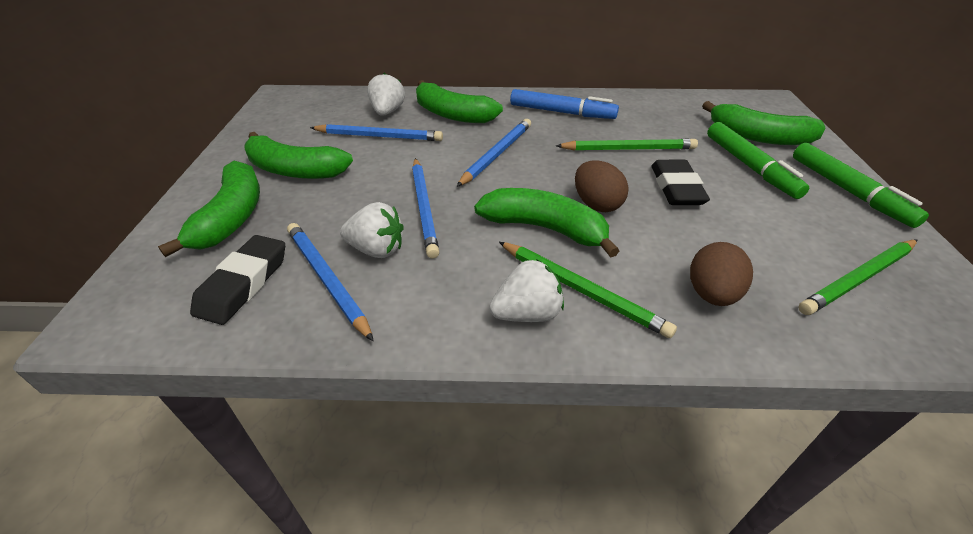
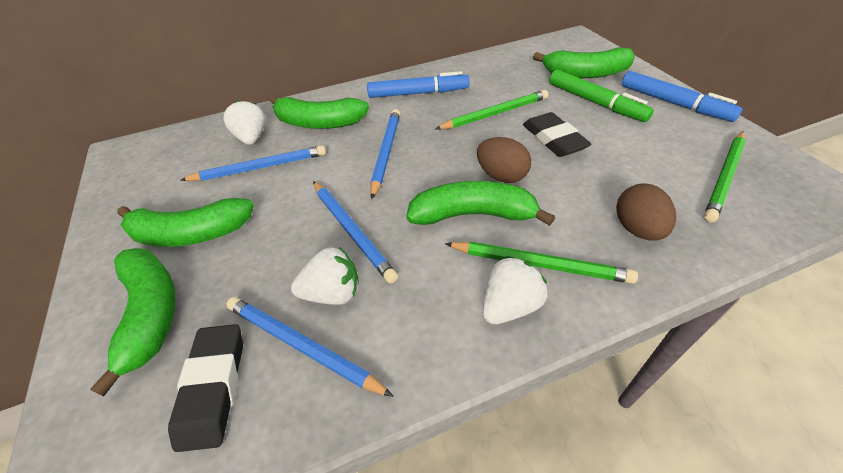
camera: 20 degrees left, 5 degrees up
(848, 191) = (674, 103): green marker -> blue marker

